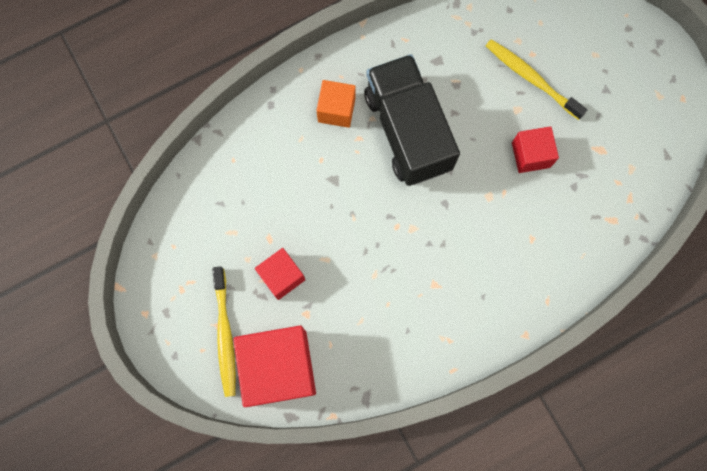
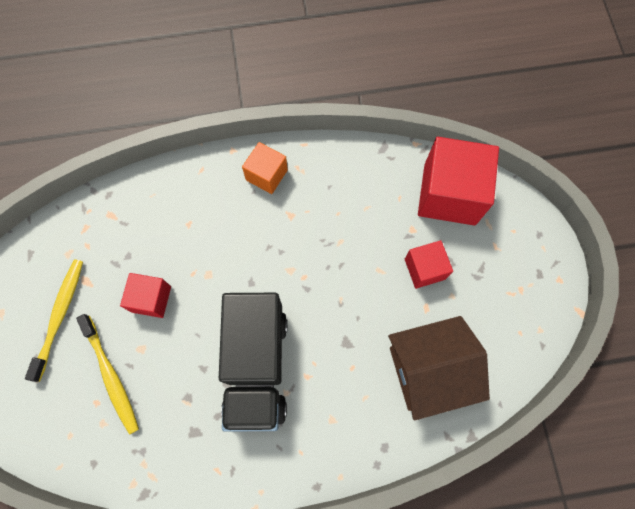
camera: 160 degrees left, 5 degrees down
(225, 335) = (490, 236): yellow toothbrush -> yellow toothbrush (60, 316)
(250, 182) = (429, 370): none -> brown house
(336, 110) = (318, 415): orange cube -> orange cube (266, 175)

